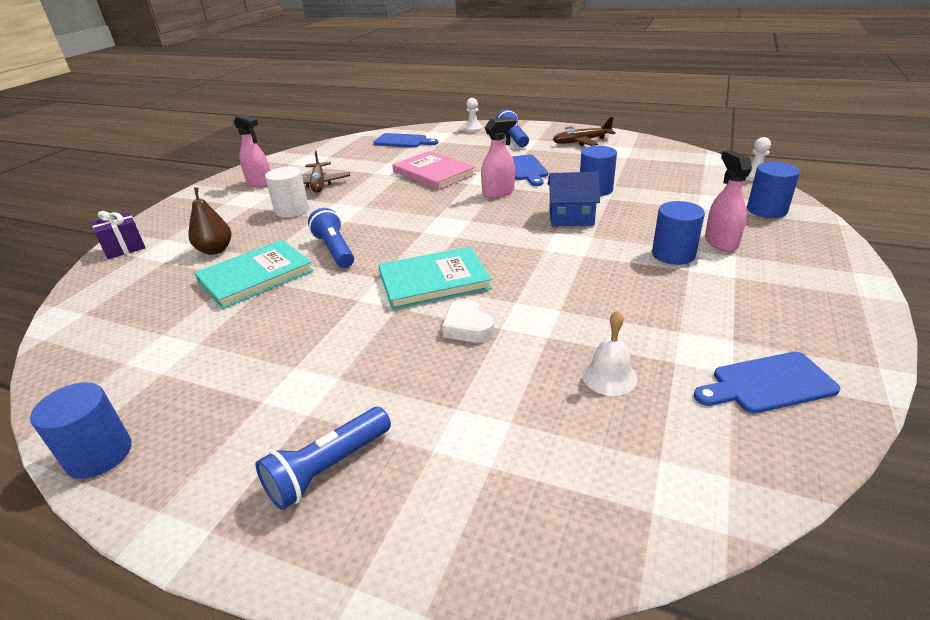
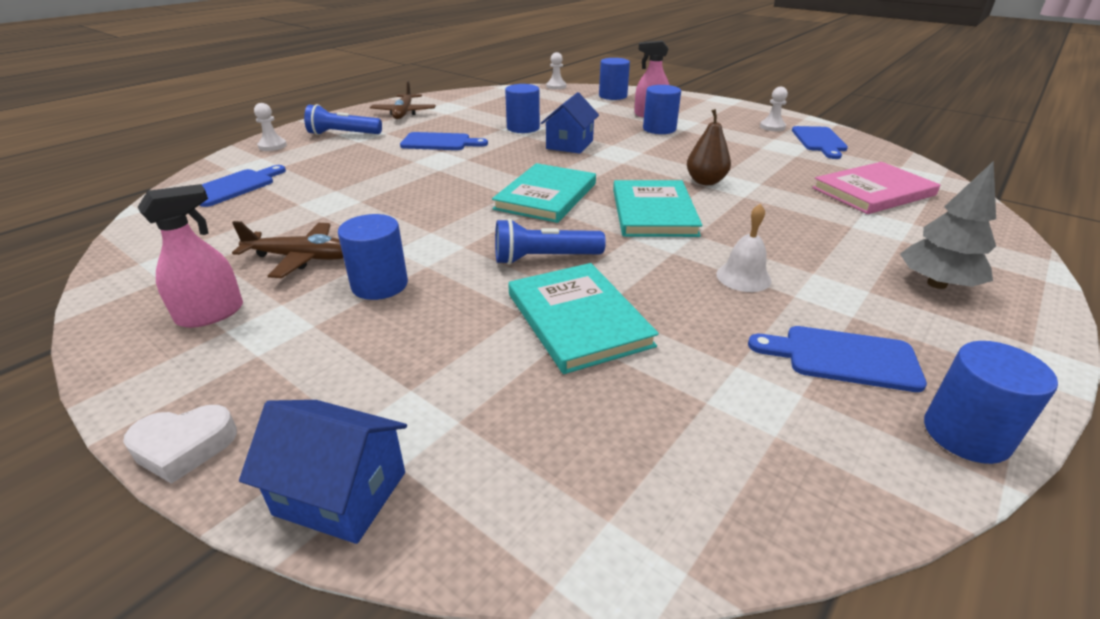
camera: 75 degrees left, 0 degrees up
(124, 248) = (341, 493): purple gift -> blue house
(201, 393) = (843, 357): none -> blue cutting board
(215, 250) = (461, 359): brown pear -> brown pear (705, 181)
(292, 210) = (379, 285): white cylinder -> blue cylinder
(328, 468) = (936, 284): blue flashlight -> grey tree
(433, 173) = (383, 182): pink book -> pink book (873, 191)
(442, 230) = (546, 196): none -> turquoise book
(467, 327) = (740, 208): white heart -> white heart (184, 447)
(498, 193) = (483, 161): pink spray bottle -> none
(609, 376) = (812, 174): white bell -> white bell (743, 277)
(787, 336) = (772, 127): none -> white pawn

